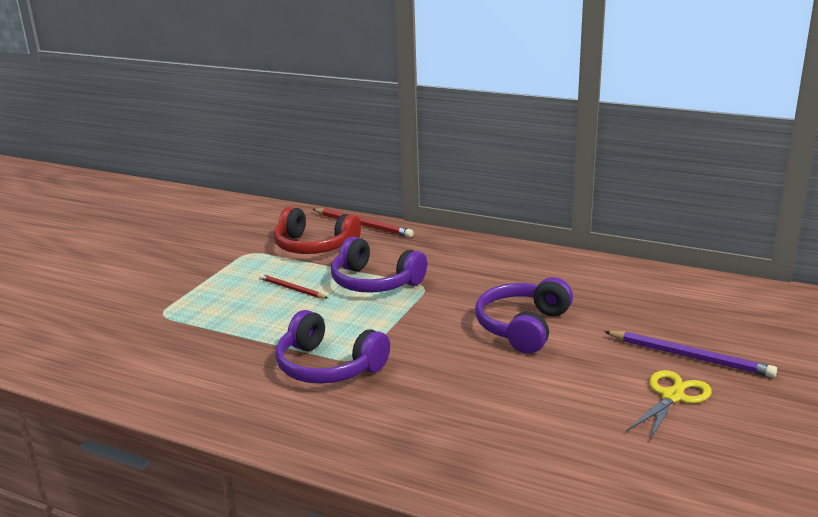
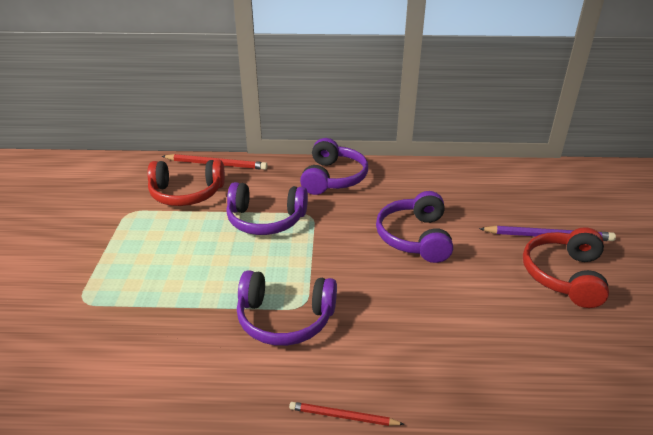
camera: 25 degrees left, 10 degrees up
(292, 289) = (196, 243): red pencil -> red pencil (343, 416)
(478, 257) = (333, 178): none -> purple headphones
(672, 397) = (564, 275): yellow scissors -> red headphones

